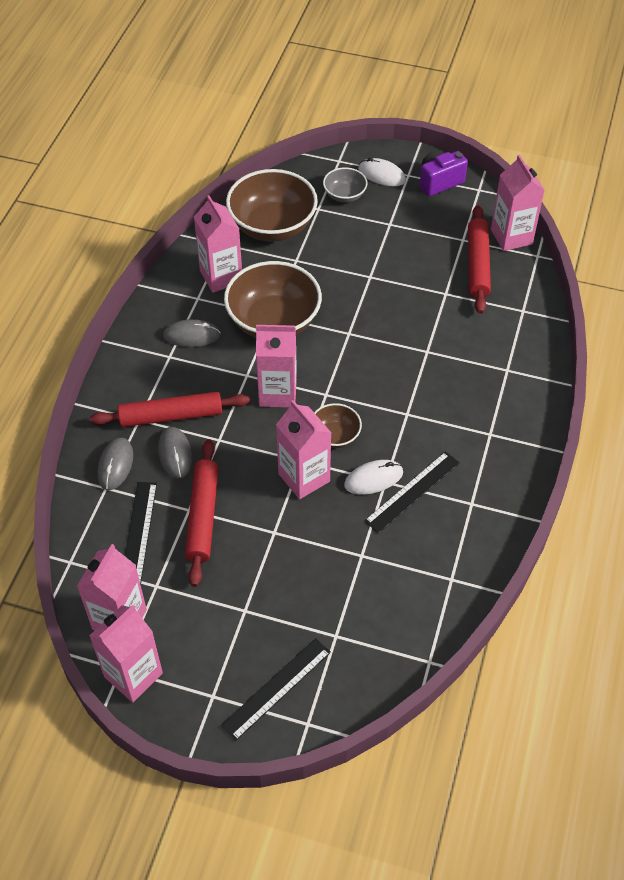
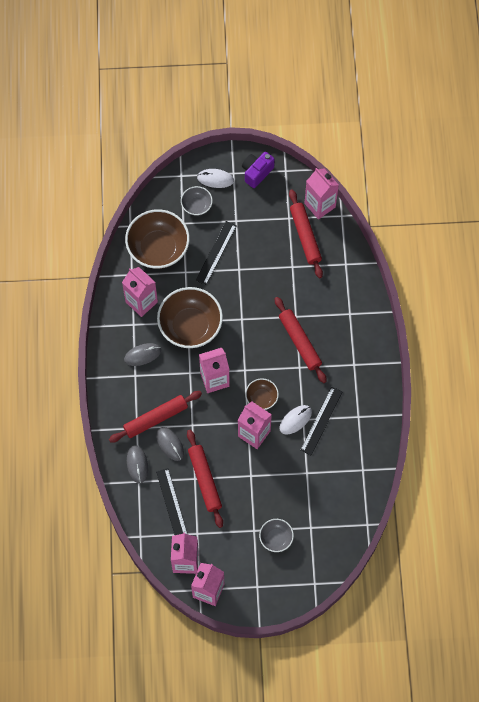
camera: 20 degrees left, 15 degrees up
(274, 633) = (276, 538): none -> grey bowl
(276, 688) = (290, 570): black ruler -> black ruler (216, 253)
(420, 383) = (300, 342): none -> red rolling pin

